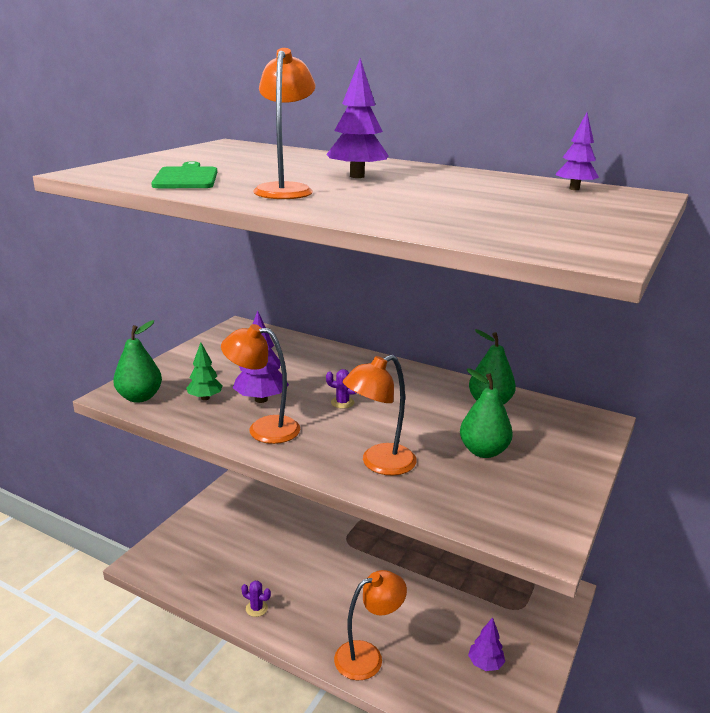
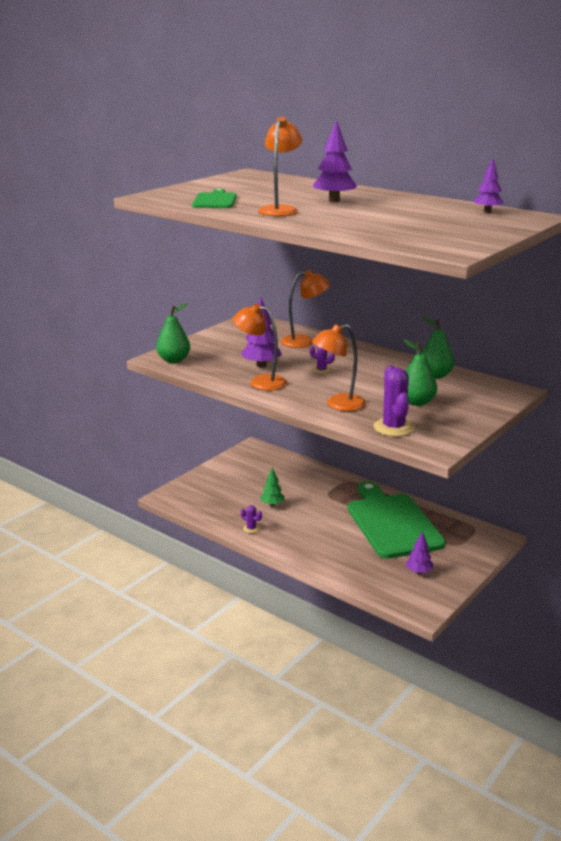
camera: 10 degrees right, 0 degrees up
(205, 398) = (220, 363): green tree -> green tree (272, 504)
(368, 656) = (330, 561): orange lamp -> orange lamp (304, 341)
(433, 580) = (392, 523): none -> green cutting board
(468, 503) = (393, 428): none -> purple cactus

